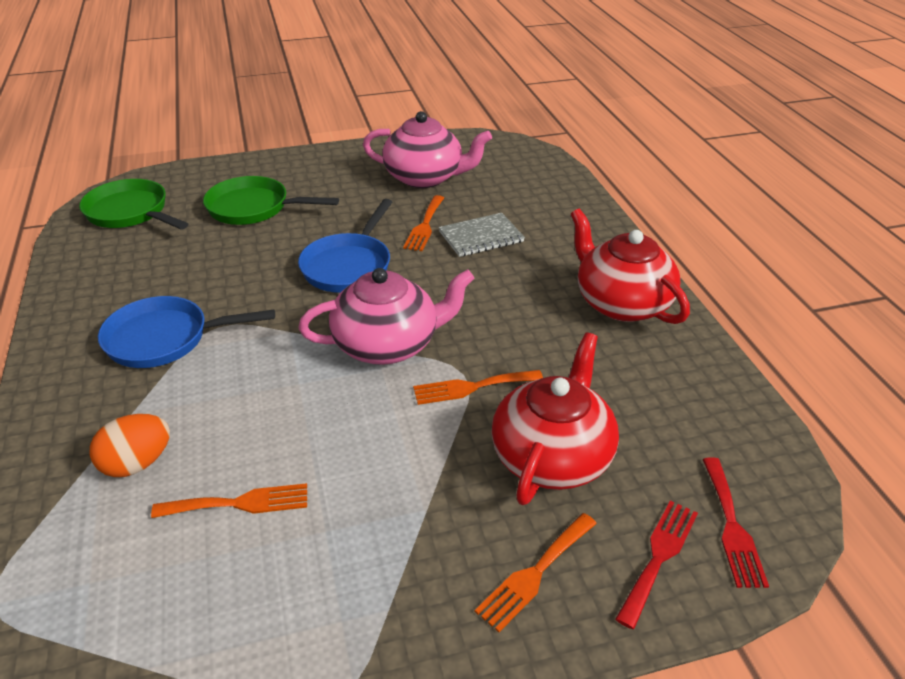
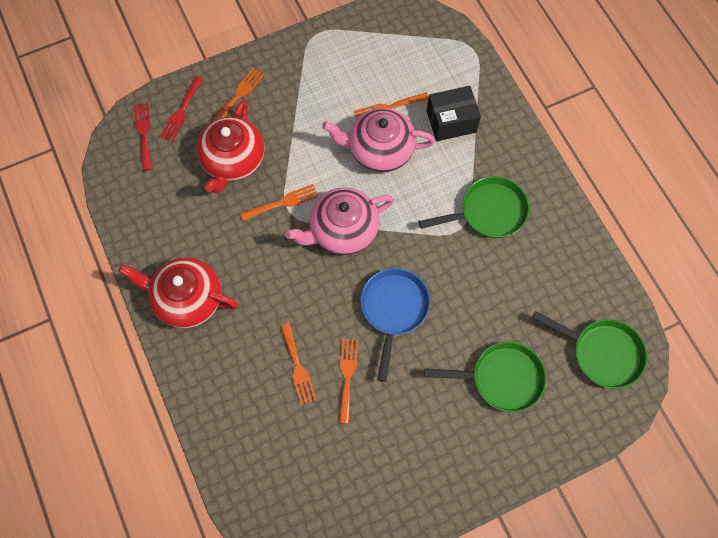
camera: 170 degrees right, 30 degrees up
(137, 463) = (451, 121): orange egg -> black box
(164, 339) = (488, 212): blue pan -> green pan
(425, 177) = (364, 460): pink teapot -> pink teapot (379, 150)
(481, 237) = (298, 367): grey notebook -> orange fork
(621, 303) = (187, 299): red teapot -> red teapot turned 150 degrees clockwise

